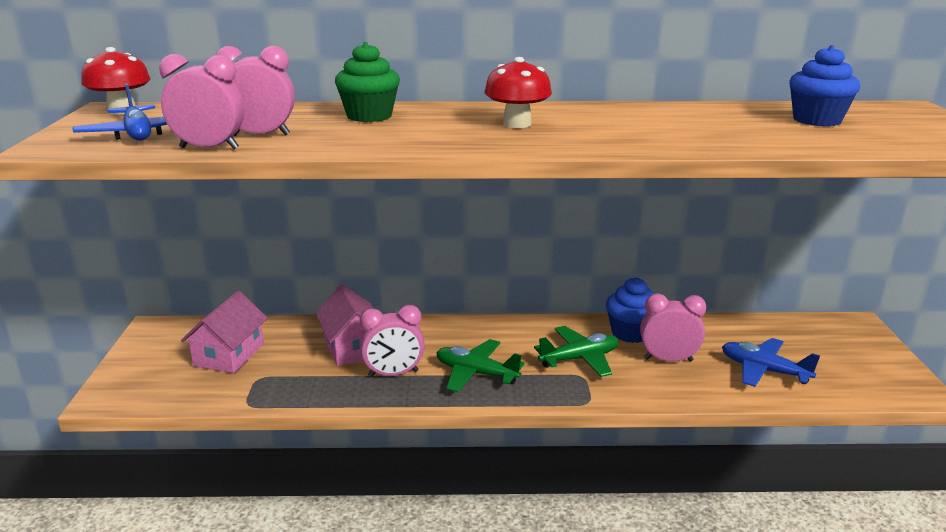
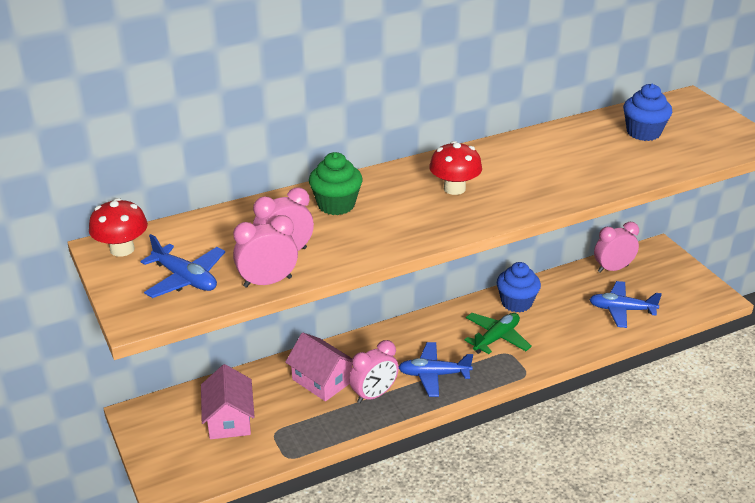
camera: 25 degrees left, 10 degrees up
(476, 373) = (433, 375): green plane -> blue plane
(668, 360) = (556, 320): pink clock -> pink clock (613, 269)

